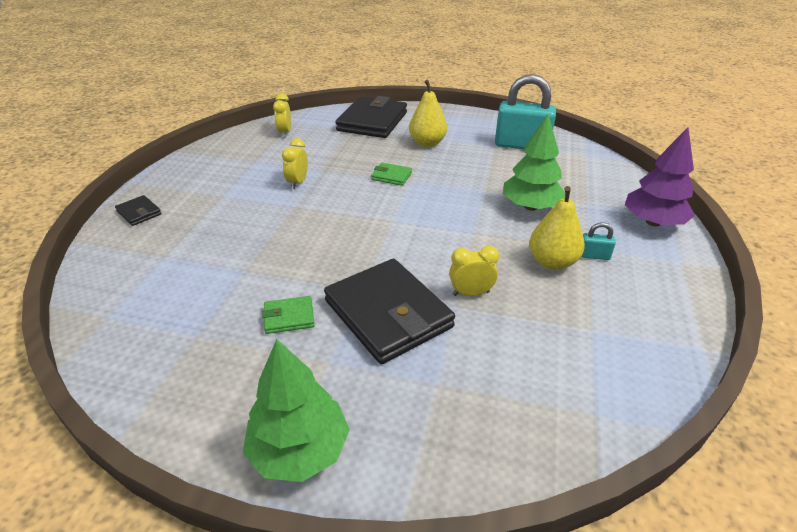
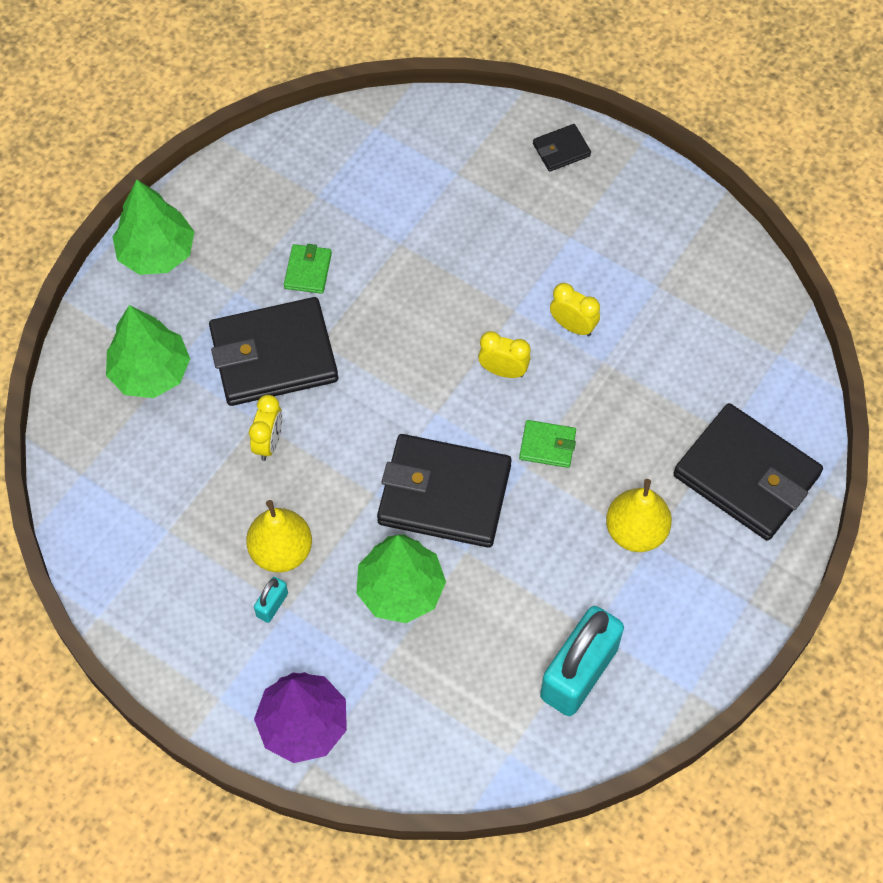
camera: 110 degrees right, 25 degrees up
(285, 133) = (742, 338): yellow clock -> yellow clock (503, 371)
(391, 176) = (547, 445): green wallet -> green wallet turned 60 degrees clockwise
(452, 205) = (444, 494): none -> black wallet
(452, 398) = (150, 372): none -> green tree

